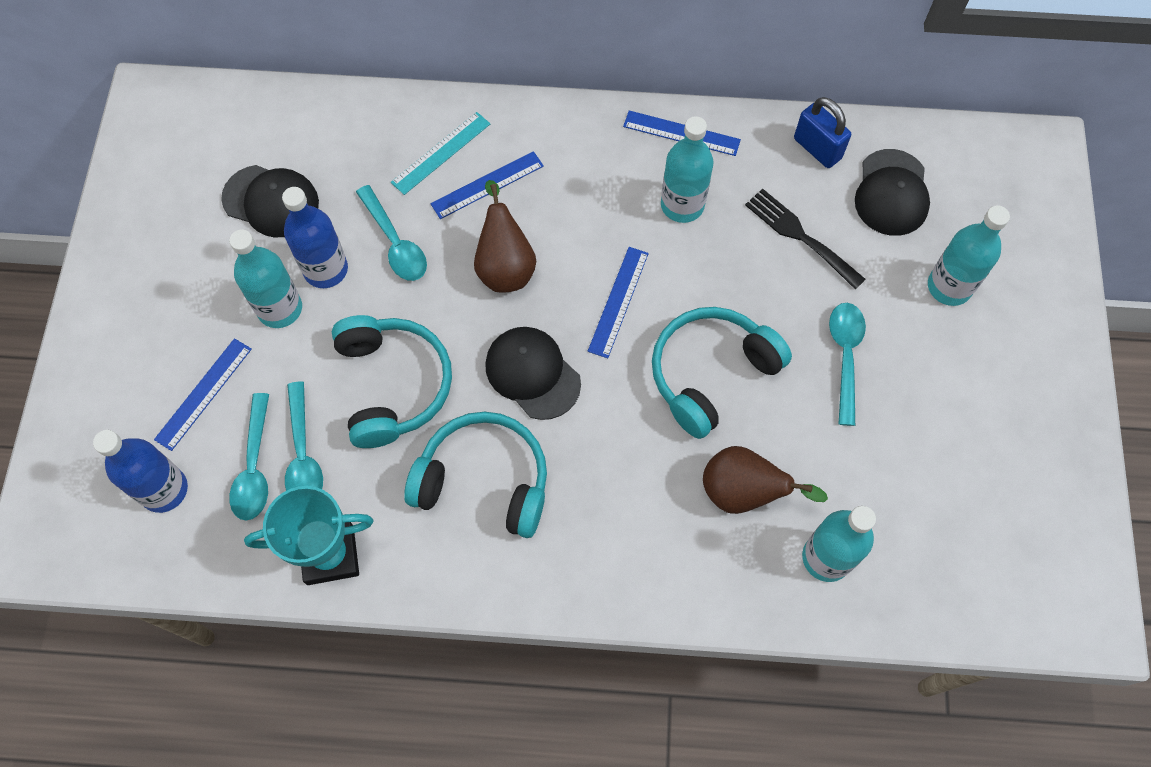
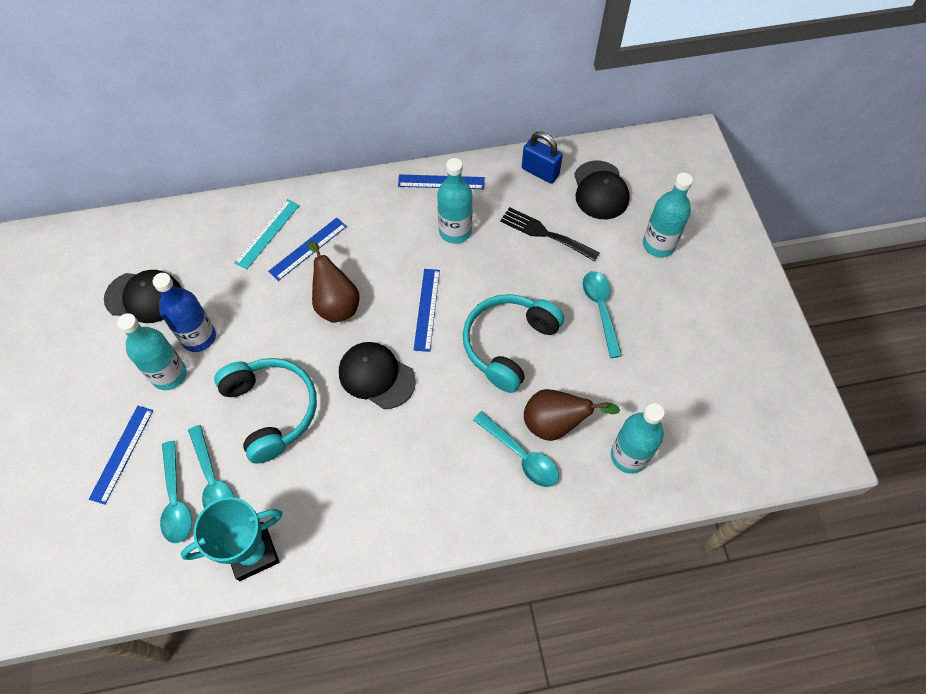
camera: 15 degrees left, 5 degrees down
(164, 490) = (105, 536): blue bottle -> none
(395, 242) = (248, 305): turquoise spoon -> turquoise spoon (520, 455)
(484, 481) = (360, 465): turquoise headphones -> none

